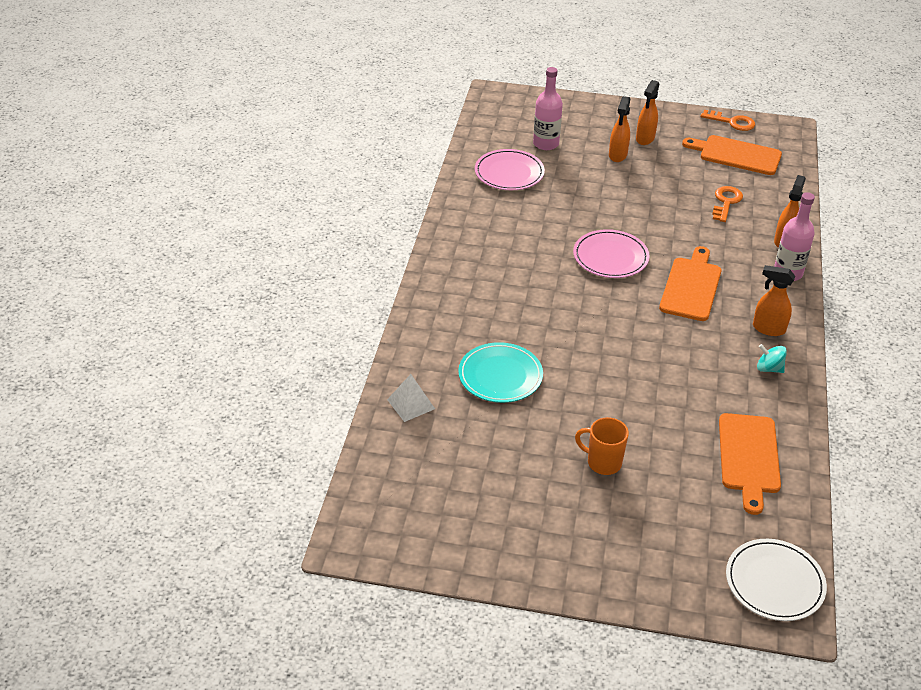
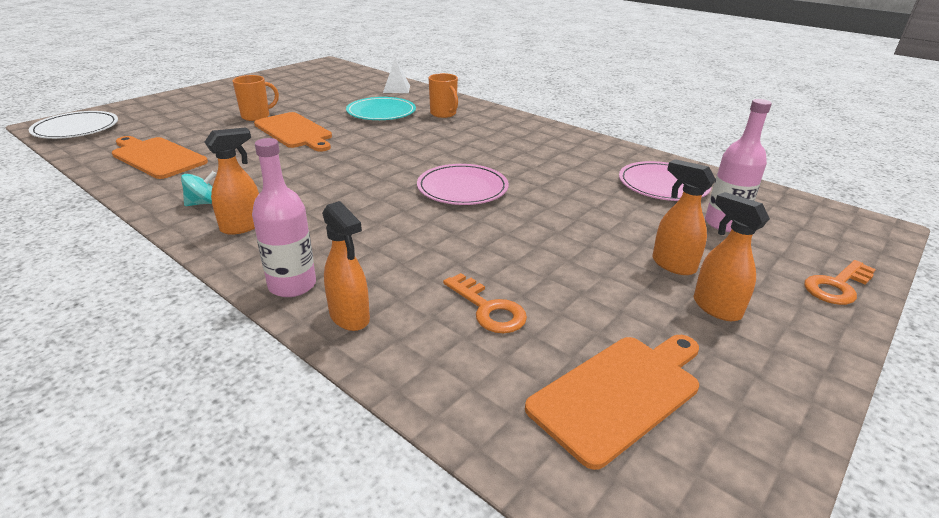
camera: 120 degrees right, 10 degrees down
(463, 330) = (443, 114): none -> orange mug
(691, 286) = (364, 211): orange cutting board -> orange cutting board (295, 132)
(732, 122) = (760, 459): orange key -> orange key (837, 286)

